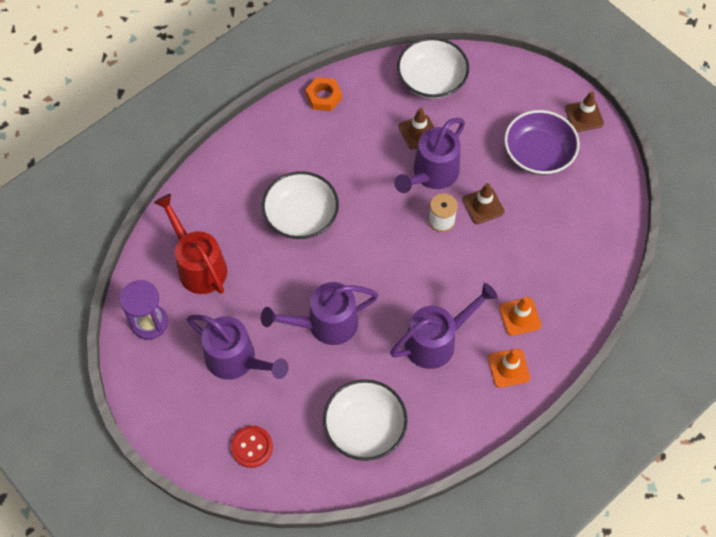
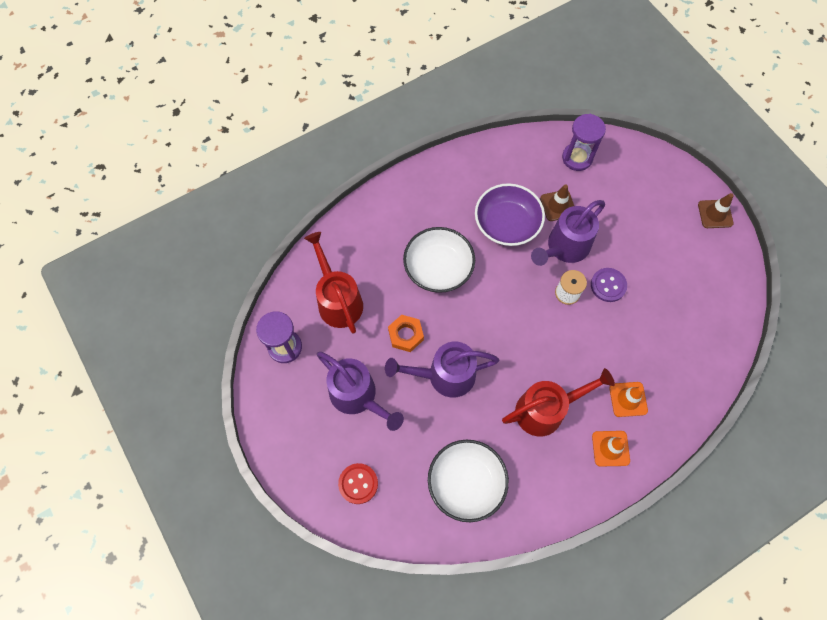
camera: 10 degrees right, 5 degrees up
(323, 97) = (476, 159): orange nut -> orange nut (406, 335)
(431, 79) = (577, 158): white bowl -> purple hourglass
(437, 341) = (546, 409): purple watering can -> red watering can
(483, 206) = (608, 285): brown traffic cone -> purple button
(538, 153) = (667, 243): purple bowl -> purple bowl (507, 224)

